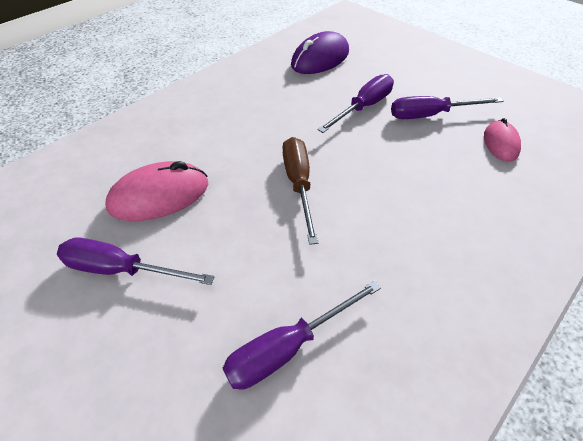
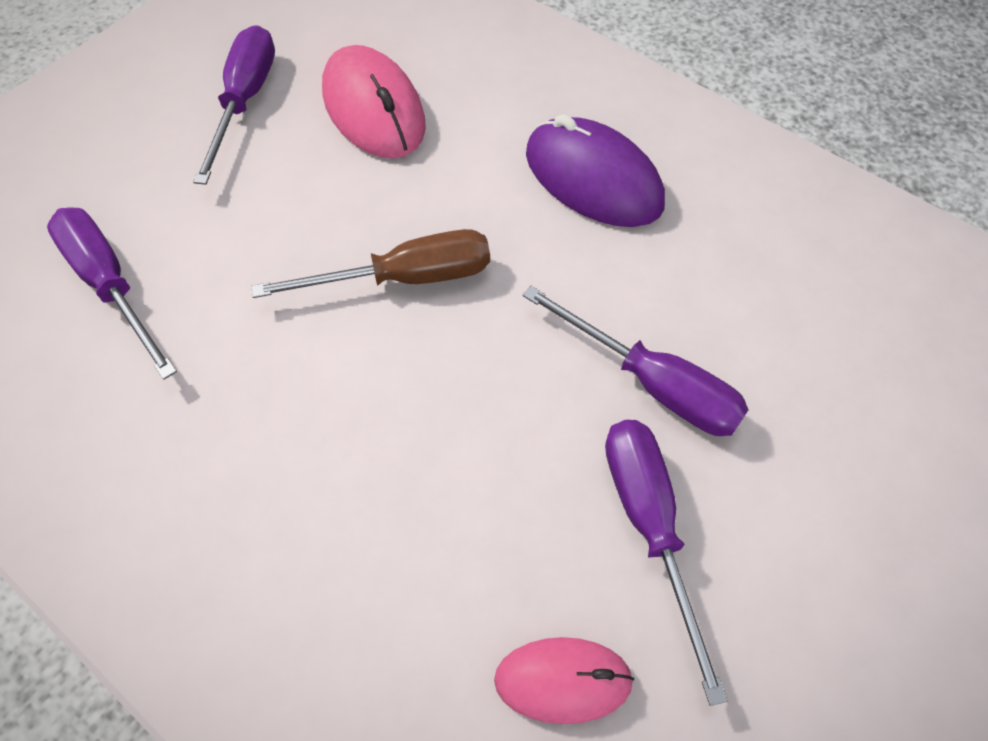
camera: 85 degrees right, 10 degrees up
(320, 59) = (831, 295): purple mouse -> purple mouse (593, 179)

